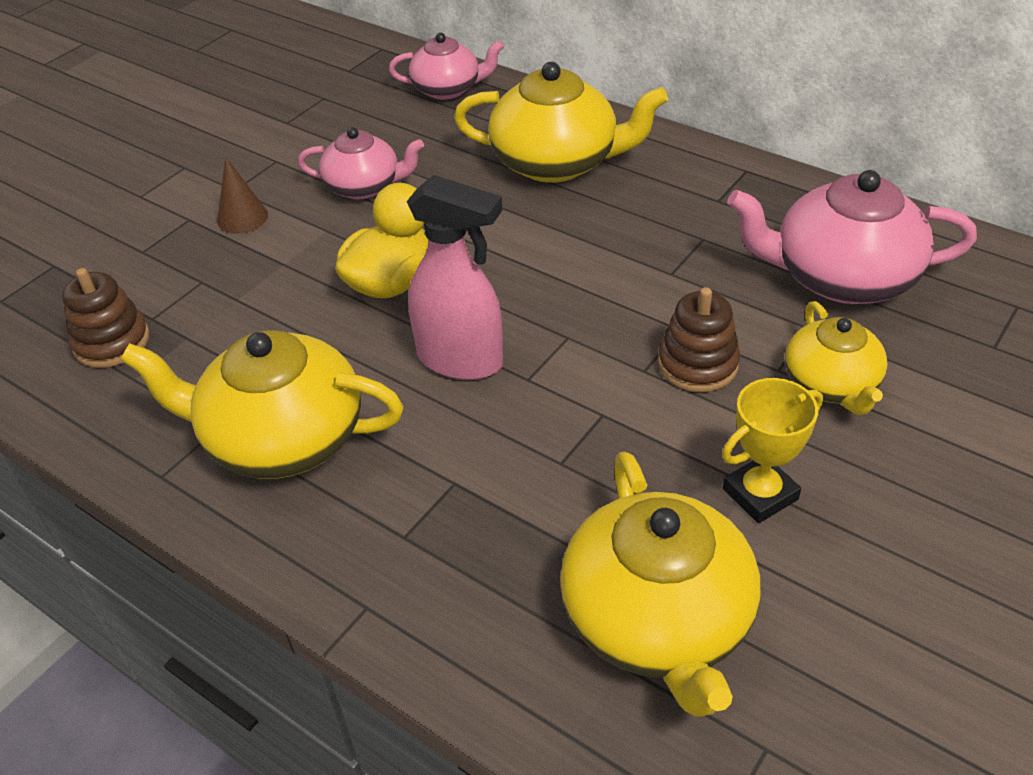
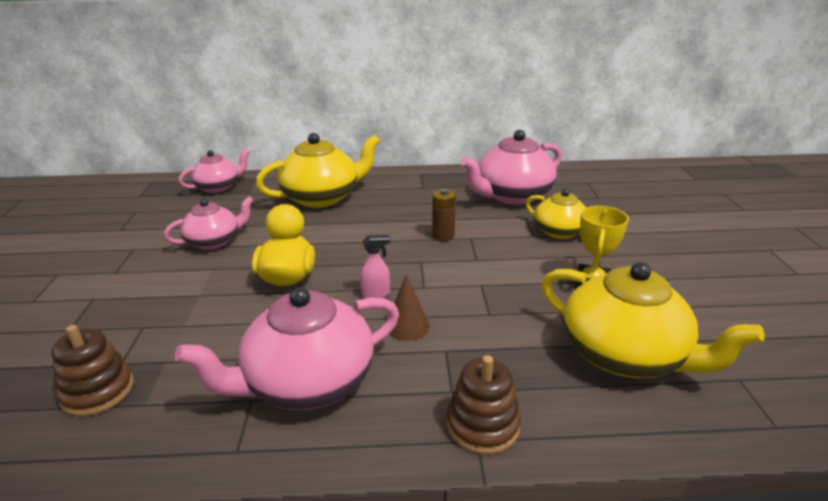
camera: 40 degrees left, 15 degrees down
(242, 217) = (138, 283): brown cone -> brown cone (407, 326)
(281, 438) = (307, 382): yellow teapot -> pink teapot
(461, 360) = (376, 294): pink spray bottle -> pink spray bottle, size x0.46
(645, 307) = (443, 236): none -> brown battery
(697, 364) = (497, 247): brown stacking toy -> brown stacking toy (482, 425)

